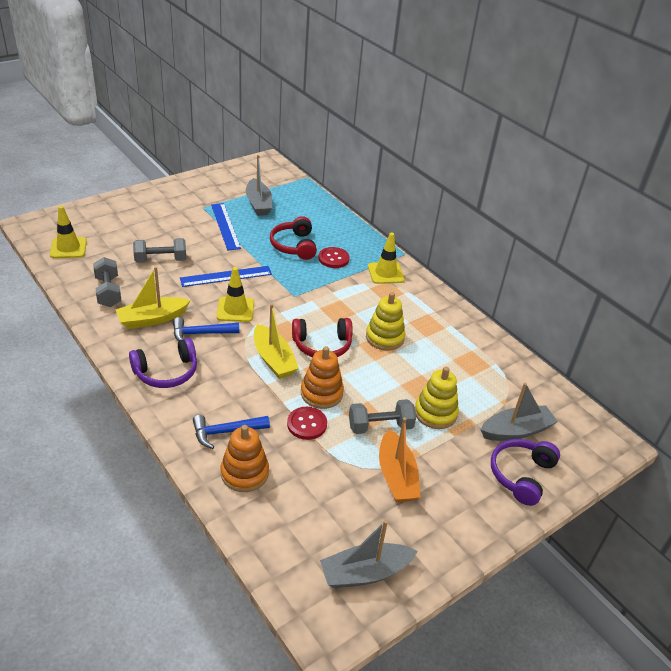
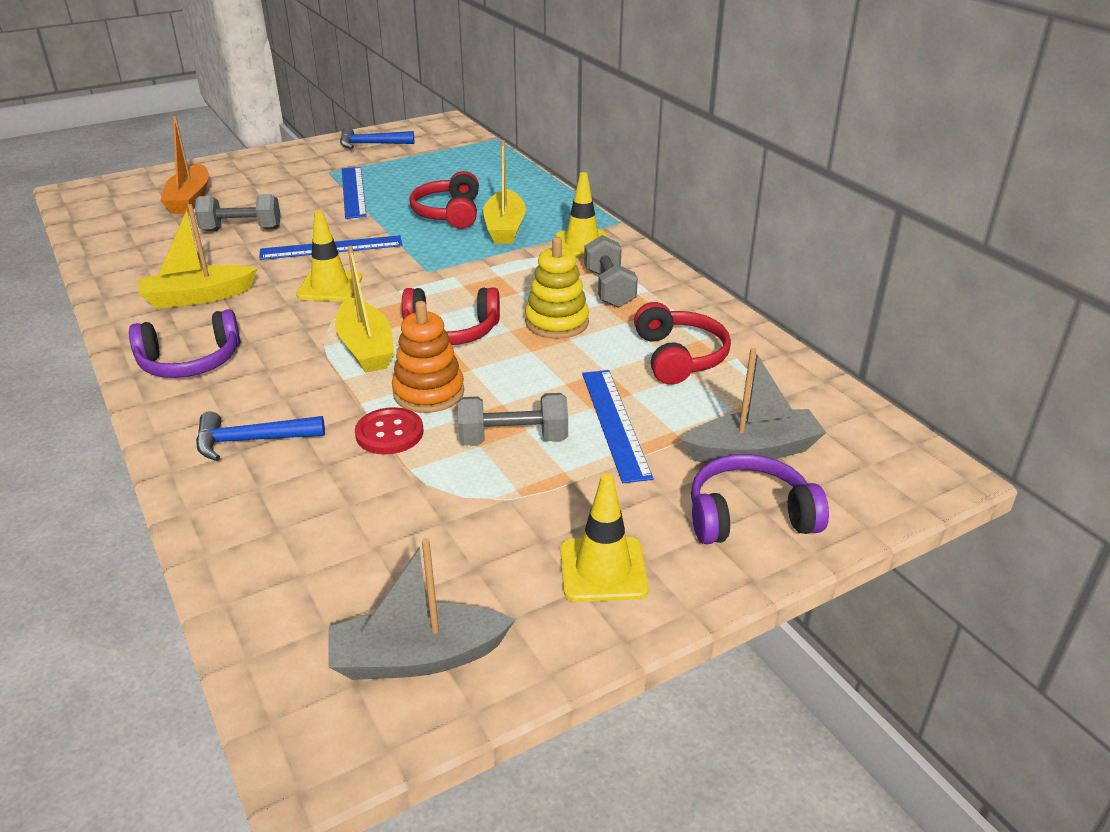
camera: 10 degrees right, 5 degrees down
(68, 248) = (114, 216): yellow traffic cone -> yellow traffic cone (603, 569)
(108, 292) = (147, 265): grey dumbbell -> grey dumbbell (609, 289)
(200, 334) = (264, 315): blue hammer -> blue hammer (371, 144)
(244, 473) = (259, 498): orange stacking toy -> none
(258, 204) = (412, 168): grey boat -> none
(333, 259) = (505, 228): red button -> yellow boat
(396, 476) = (520, 510): orange boat -> orange boat (190, 199)
(435, 413) = (614, 423): yellow stacking toy -> blue ruler
(462, 363) = (679, 357): none -> red headphones
(521, 475) = (749, 516): purple headphones -> purple headphones turned 45 degrees clockwise

